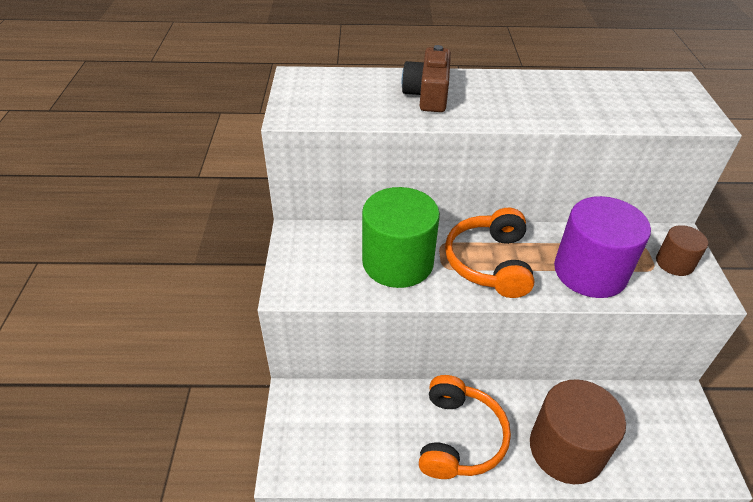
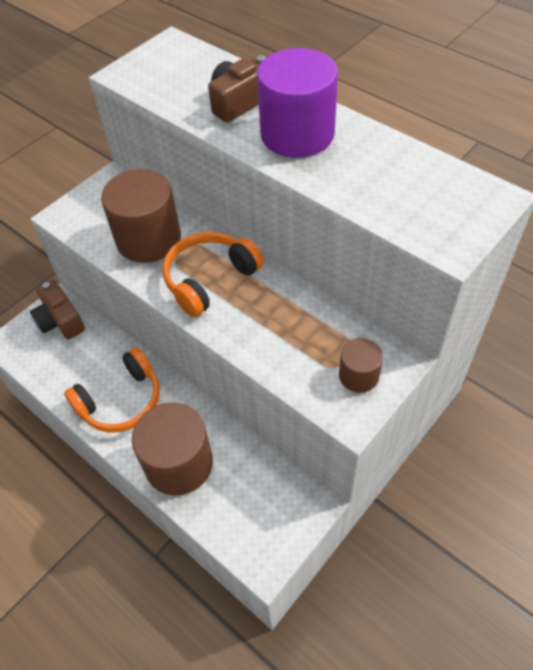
camera: 45 degrees right, 10 degrees up
(315, 410) = (60, 320): none -> brown camera
(397, 262) = (148, 239): green cylinder -> brown cylinder
(590, 271) = (275, 335): purple cylinder -> purple cylinder (297, 134)

